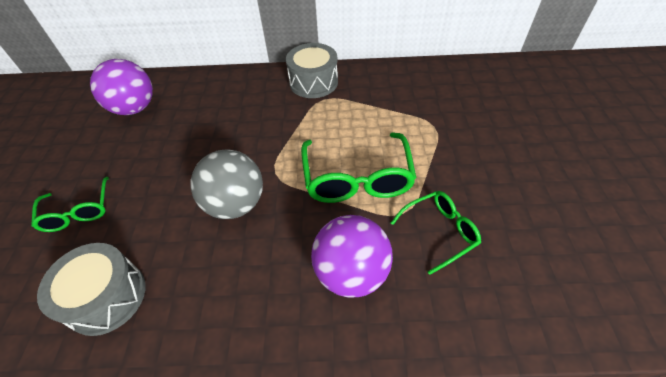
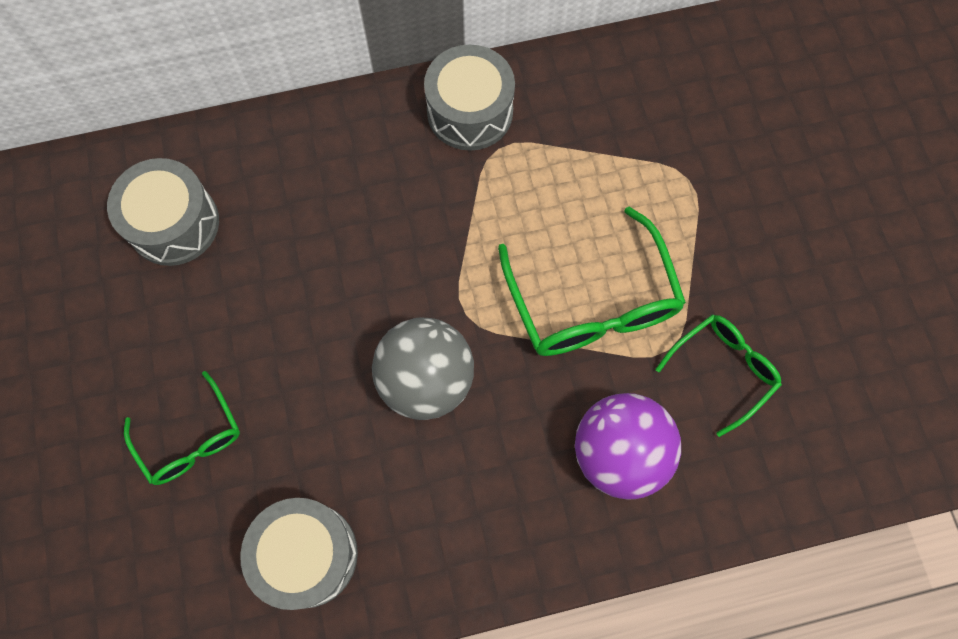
camera: 15 degrees left, 20 degrees up
(135, 108) = (174, 223): purple ball -> grey drum

